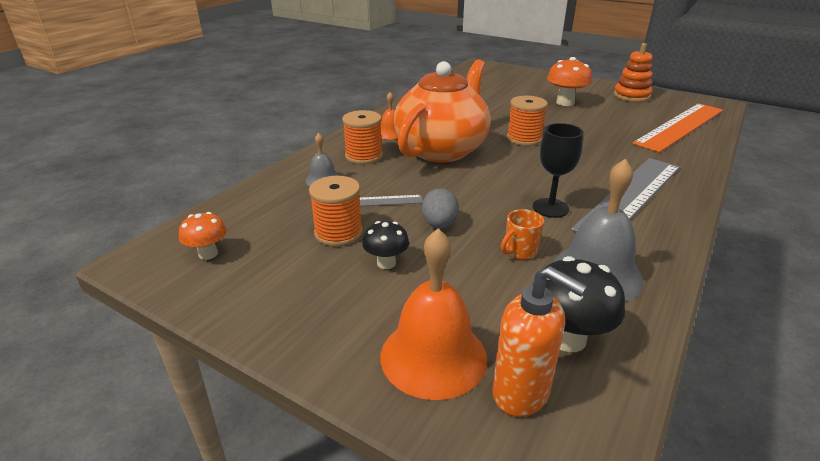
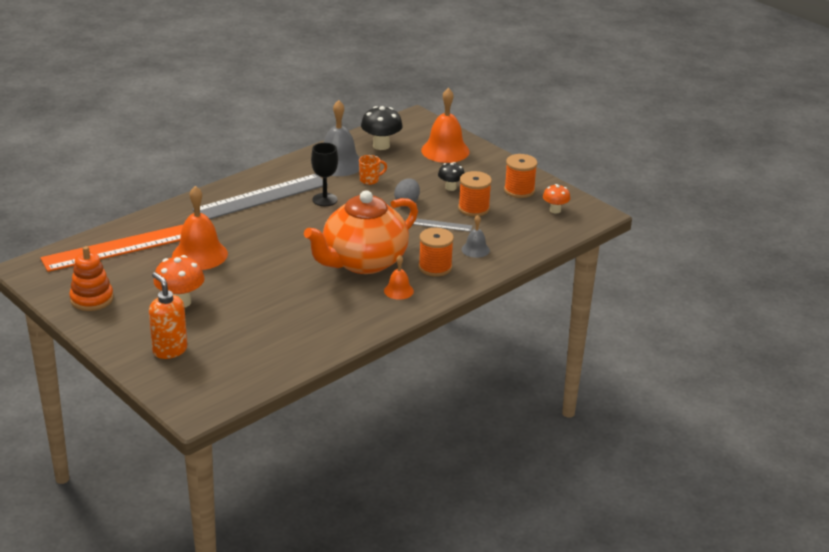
camera: 165 degrees left, 0 degrees up
(521, 393) = (416, 136): orange soap dispenser -> orange soap dispenser (169, 350)
(524, 138) = (279, 261): orange spool -> orange spool (519, 190)
(602, 132) = (200, 254): none -> orange bell

